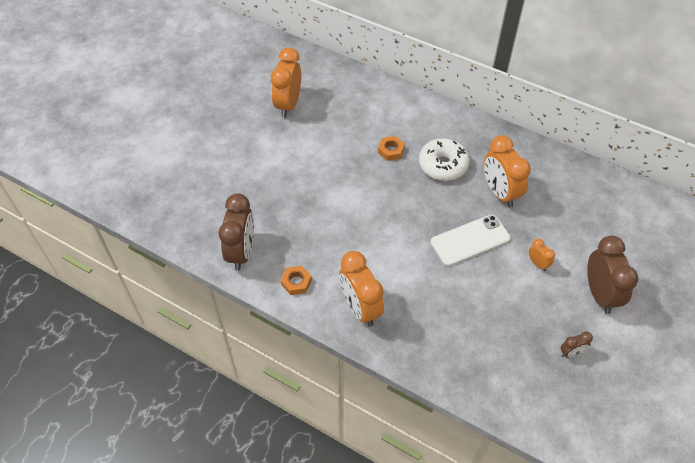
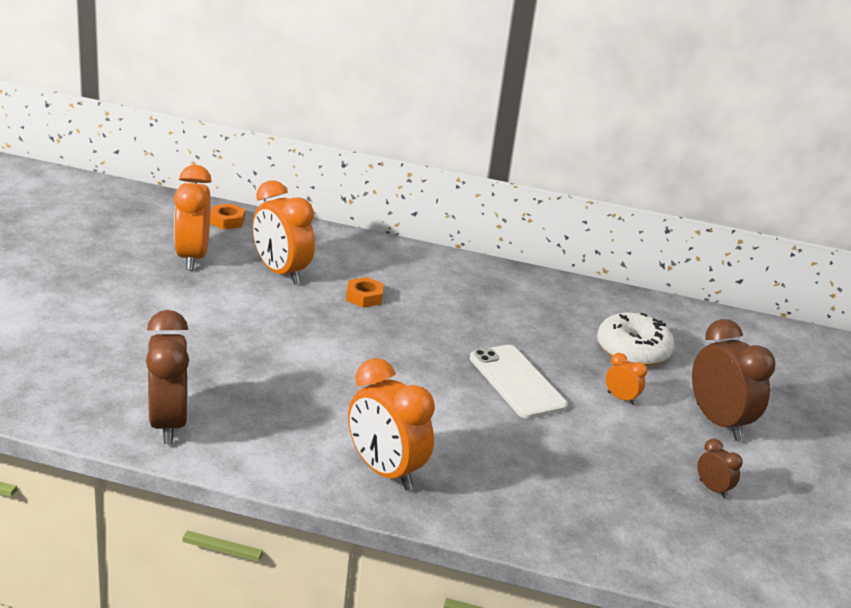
camera: 20 degrees left, 25 degrees down
(296, 282) = (271, 451): orange nut -> orange nut (227, 221)
(443, 165) = (445, 307): white donut -> white donut (632, 351)
(470, 240) = (517, 382): white phone -> white phone turned 75 degrees counterclockwise
(500, 193) = (535, 330): orange clock -> orange clock (281, 273)
(571, 353) = (712, 489): brown clock -> brown clock turned 90 degrees counterclockwise

